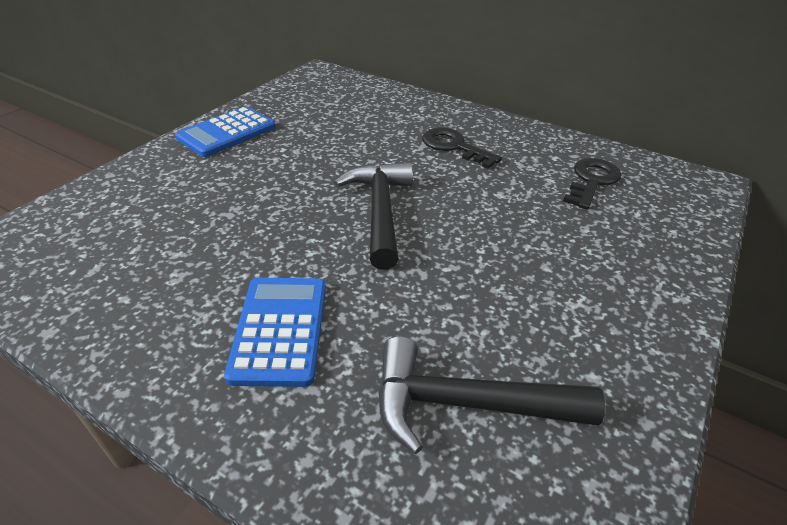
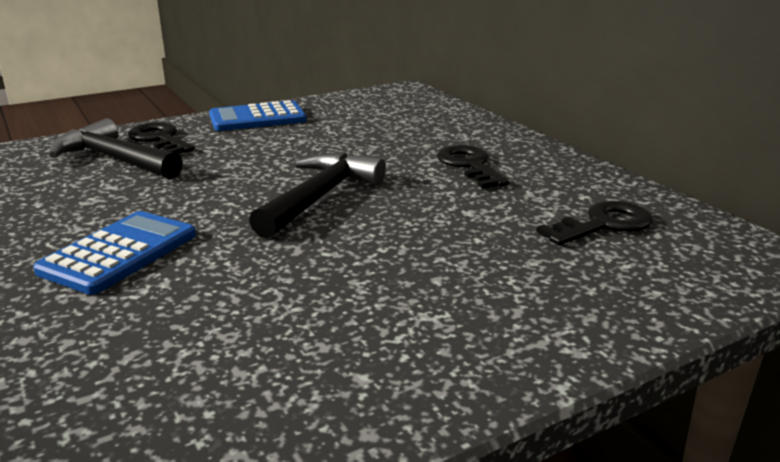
camera: 30 degrees right, 15 degrees down
(159, 181) = (159, 139): none -> black key
(465, 404) = (201, 351): black hammer -> black hammer (114, 159)

